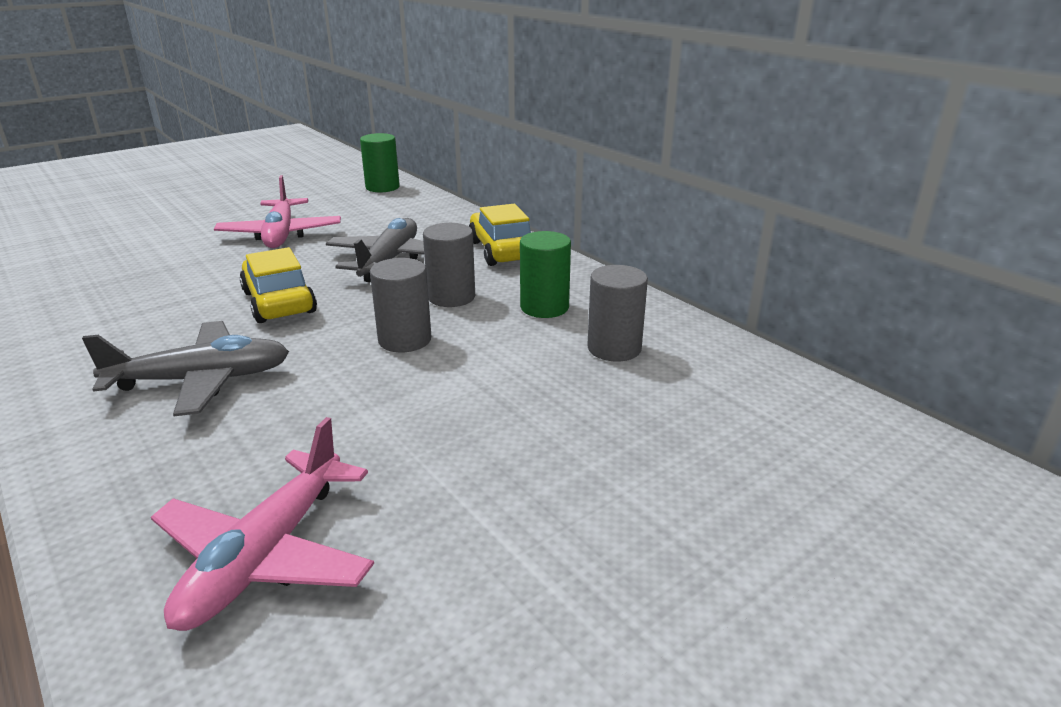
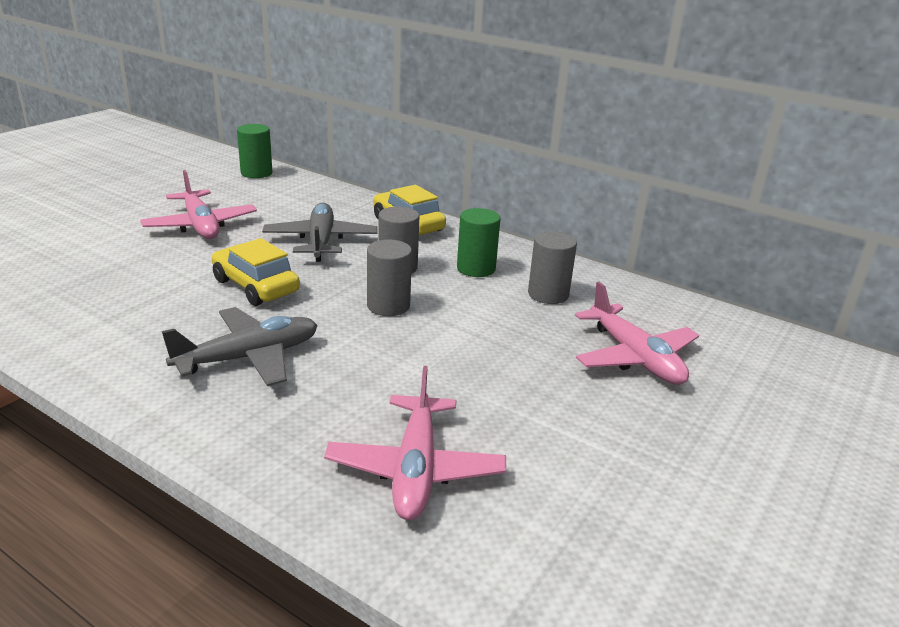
camera: 20 degrees left, 0 degrees up
(678, 448) = (634, 357): none -> pink plane

